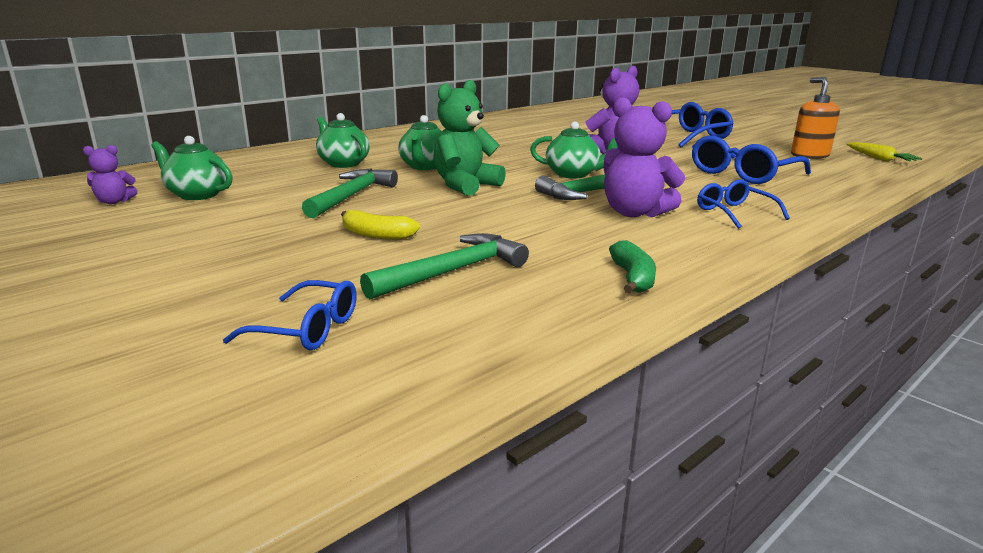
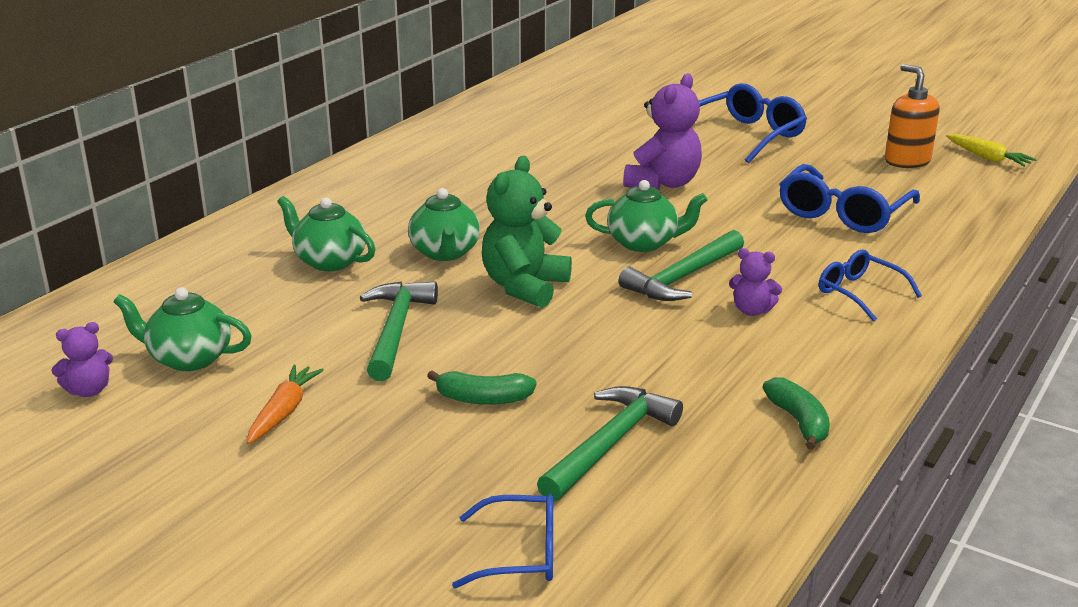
camera: 15 degrees left, 5 degrees up
(225, 225) = (283, 412): none -> orange carrot
(376, 235) = (483, 399): yellow banana -> green banana
(634, 213) = (752, 310): purple teddy bear -> purple teddy bear, size x0.53

